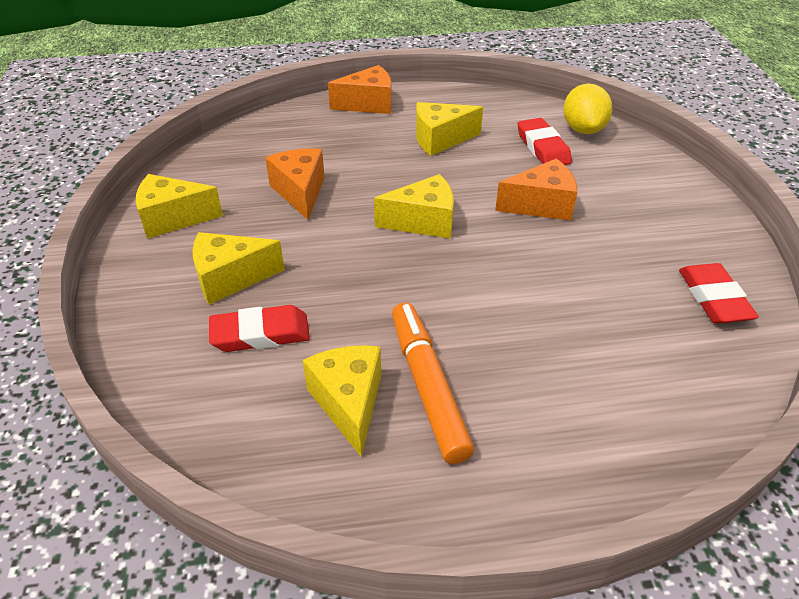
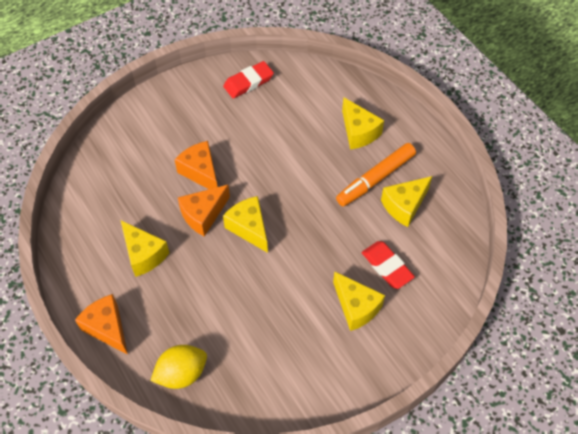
camera: 115 degrees left, 15 degrees up
(173, 218) = (322, 380): yellow cheese -> yellow cheese (358, 132)
(300, 192) = (252, 315): orange cheese -> orange cheese (203, 215)
(543, 147) = (128, 189): red eraser -> none
(583, 129) = (92, 171): yellow lemon -> yellow lemon (182, 373)

